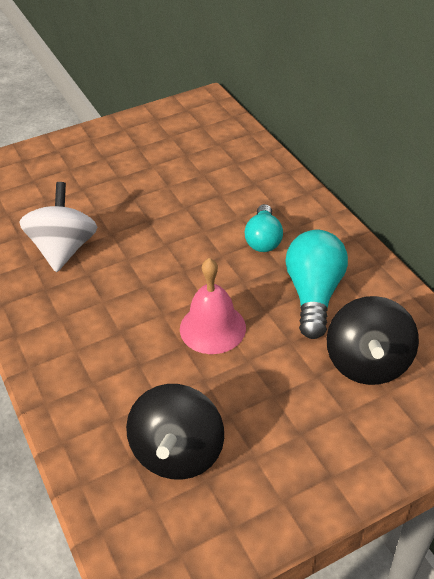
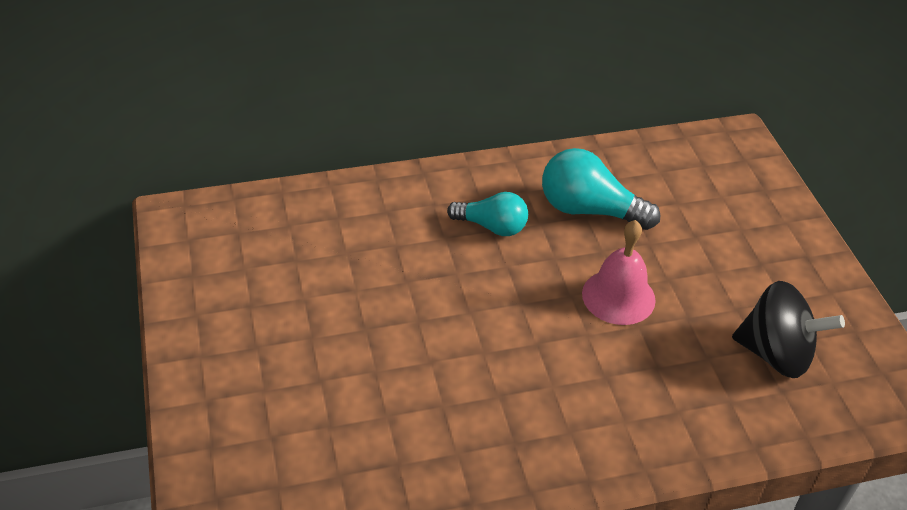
camera: 80 degrees left, 0 degrees up
(64, 249) = (444, 414): white spinning top -> none
(367, 363) = (686, 199): black spinning top -> none

